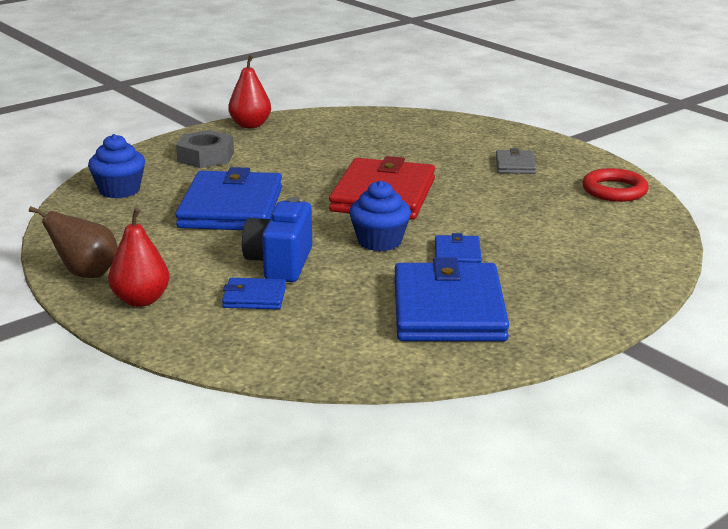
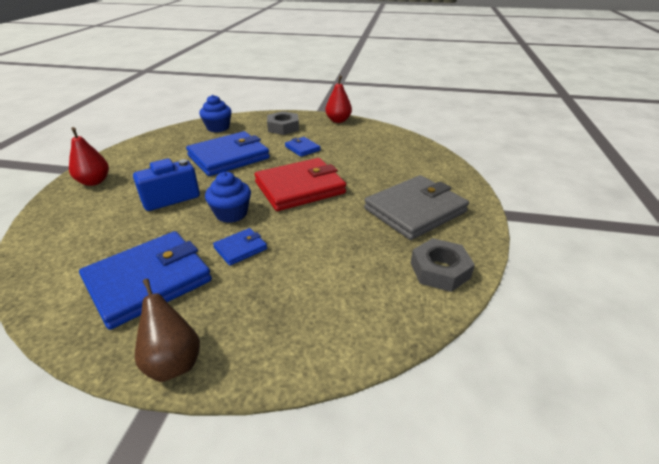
camera: 50 degrees right, 10 degrees up
(86, 274) = (116, 158): brown pear -> brown pear (173, 362)
(254, 297) = (119, 208): blue wallet -> blue wallet (302, 148)
(515, 165) = (415, 210): grey wallet -> grey wallet, size x2.16
(614, 190) = (440, 270): red ring -> grey nut

